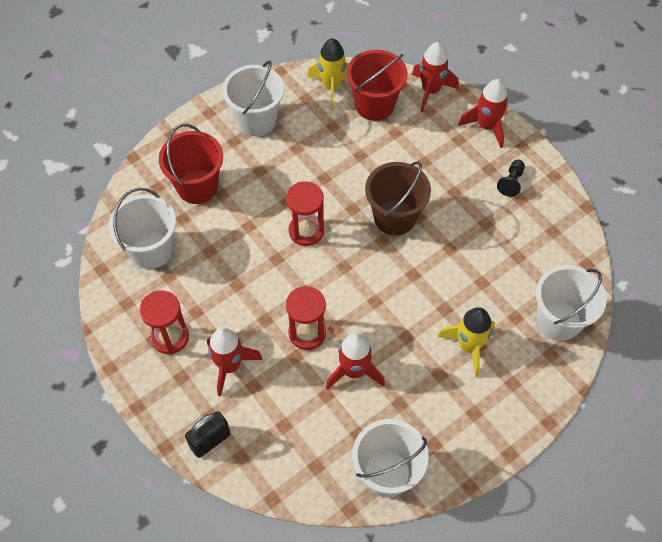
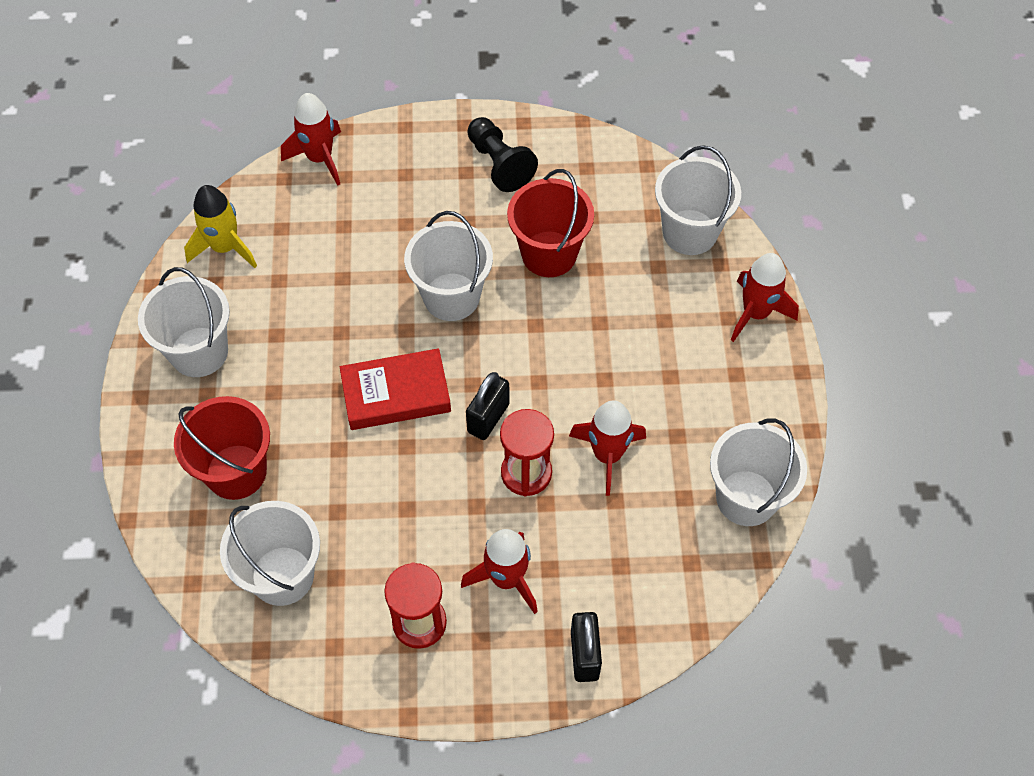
camera: 55 degrees left, 0 degrees up
(306, 231) = (396, 394): red hourglass -> red book
(328, 289) = (488, 418): none -> black padlock
(374, 105) = (289, 222): red bucket -> red bucket (549, 254)
(394, 217) = (451, 297): brown bucket -> white bucket
(469, 346) = (659, 329): yellow rocket -> none
(486, 126) = (412, 139): red rocket -> red rocket (755, 313)
(511, 182) = (499, 164): black pawn -> black pawn, size x1.61

